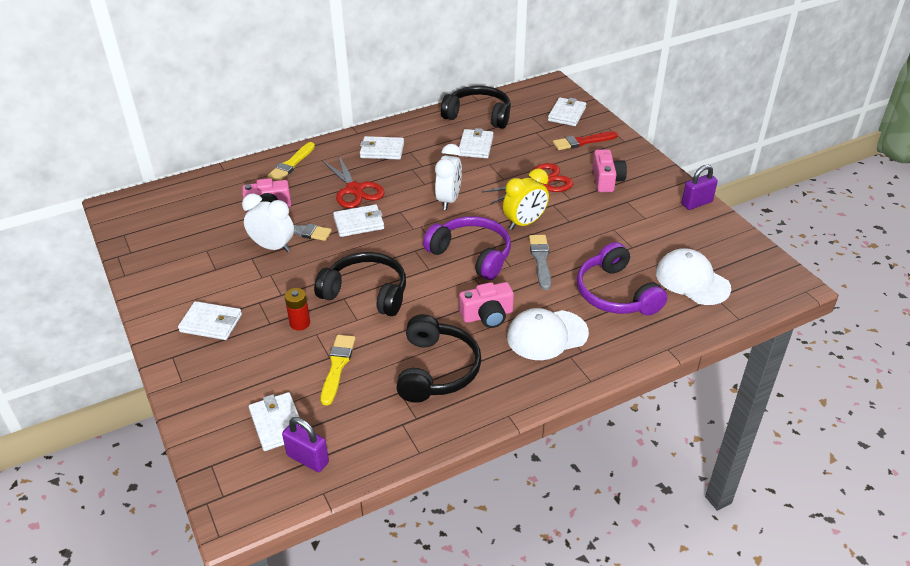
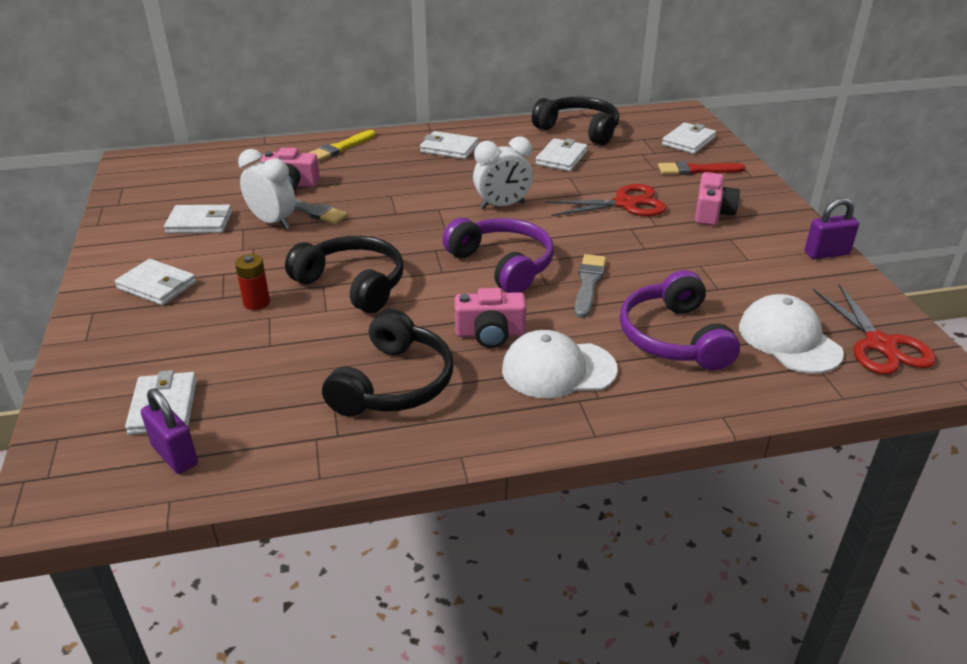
camera: 15 degrees right, 5 degrees down
(337, 366) = (273, 357): yellow brush -> none
(354, 189) = (397, 181): red scissors -> red scissors (880, 344)
(358, 223) = (383, 213): white wallet -> white wallet (199, 223)
(448, 200) = (502, 206): white clock -> white clock turned 45 degrees clockwise
(524, 223) = (585, 242): yellow clock -> none

